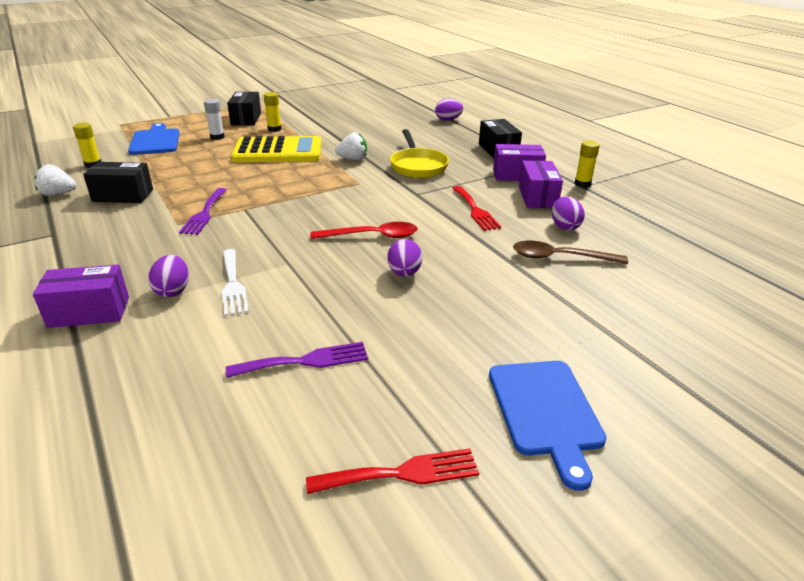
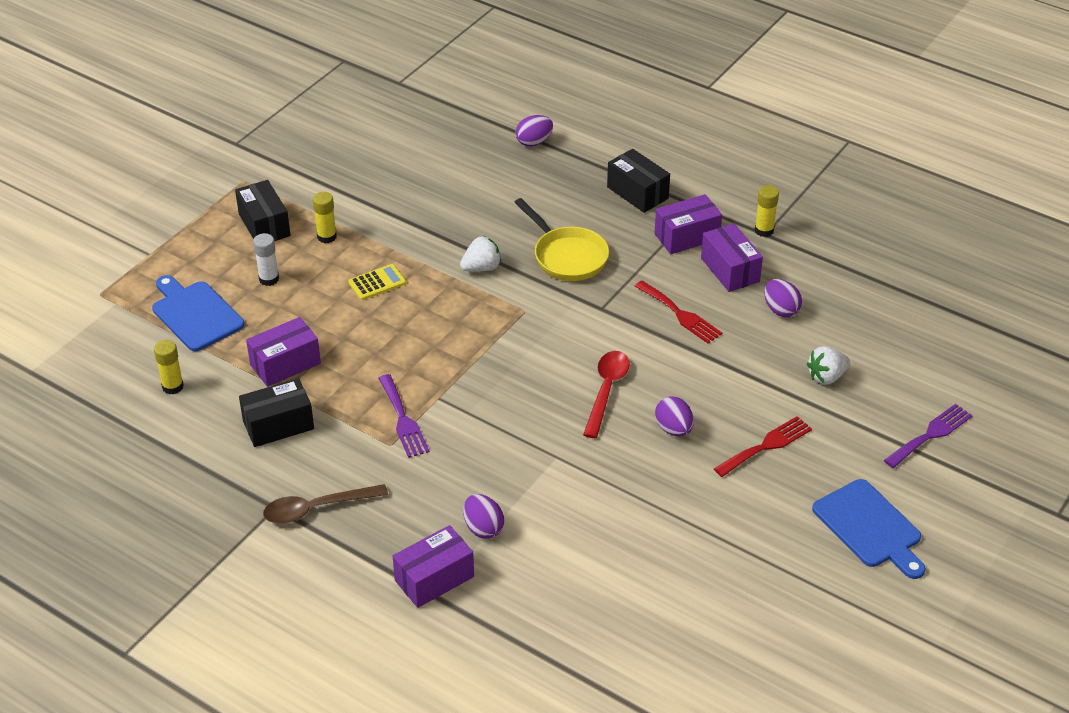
camera: 25 degrees left, 10 degrees up
(58, 194) = (198, 449): white strawberry -> white strawberry (826, 377)
(171, 171) = (285, 364): none -> purple box
(233, 284) = (530, 501): white fork -> none
(278, 151) = (377, 283): yellow calculator -> yellow calculator, size x0.44
(305, 361) = (666, 553): purple fork -> purple fork (930, 434)
(372, 236) = (606, 391): red spoon -> red spoon turned 45 degrees counterclockwise
(402, 473) = (804, 611): red fork -> red fork (766, 446)
(560, 257) = (798, 357): brown spoon -> brown spoon (316, 508)

